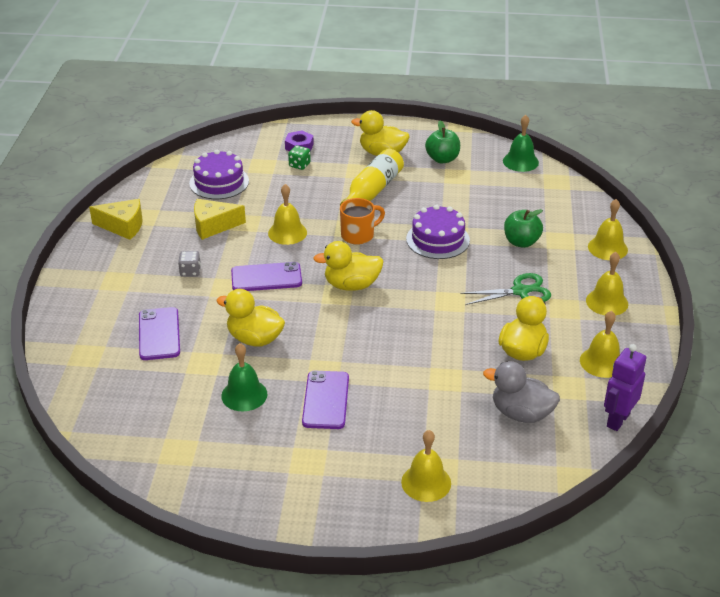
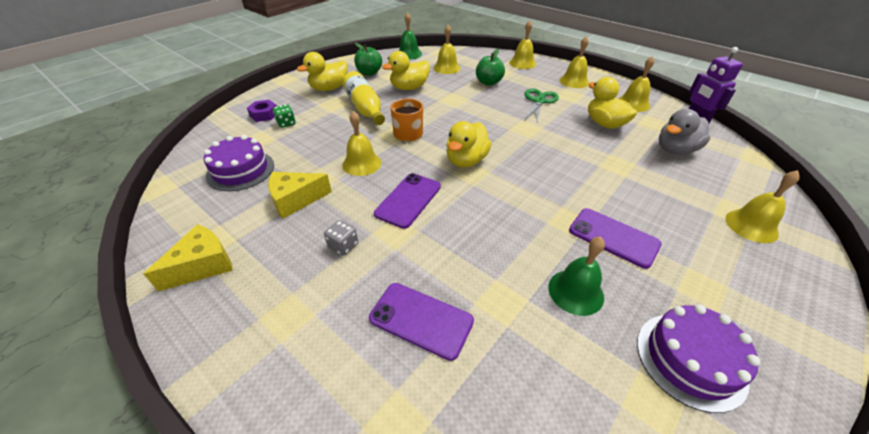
camera: 55 degrees left, 5 degrees up
(213, 226) = (295, 200): yellow cheese -> yellow cheese turned 45 degrees clockwise
(255, 339) = (491, 245): yellow duck -> yellow duck (409, 88)
(437, 239) = (452, 106): purple cake -> purple cake (690, 359)
(520, 201) = (446, 68): none -> yellow bell

